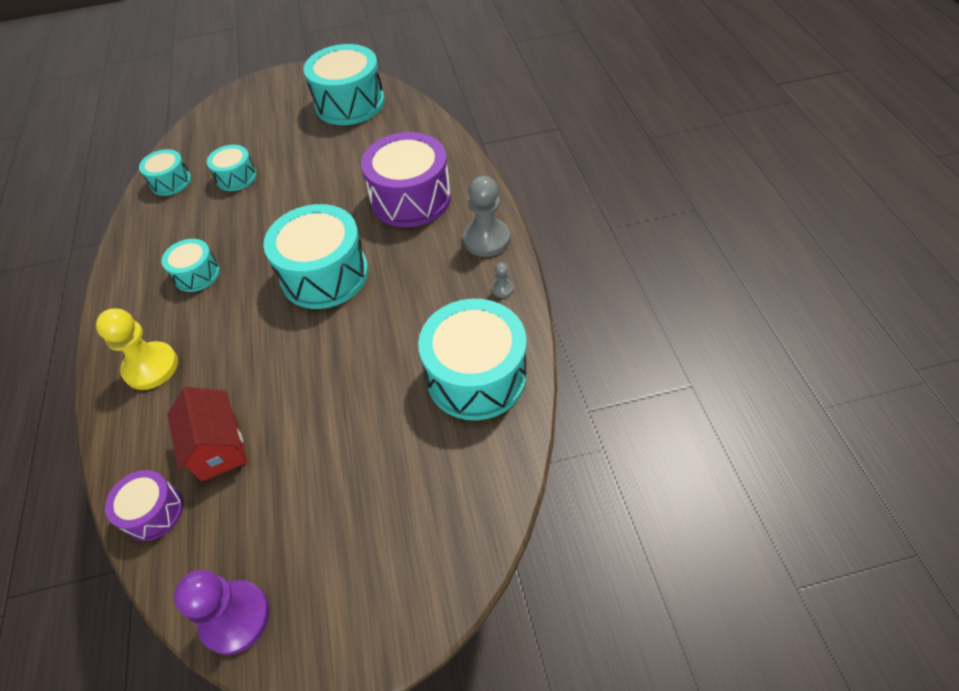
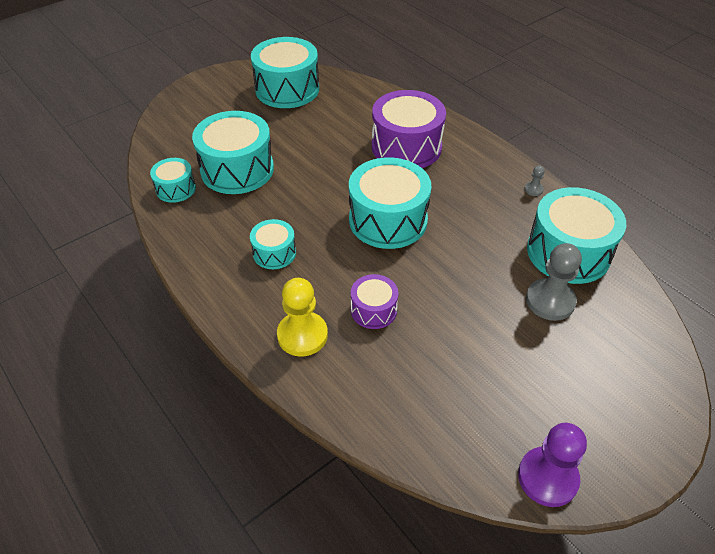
camera: 30 degrees left, 5 degrees down
(153, 512) = (411, 437): purple drum -> purple drum (373, 310)
(219, 447) = (420, 370): red house -> none
(236, 177) = (237, 169): turquoise drum -> turquoise drum, size x1.90
(486, 239) = (491, 159): grey pawn -> grey pawn (550, 301)

